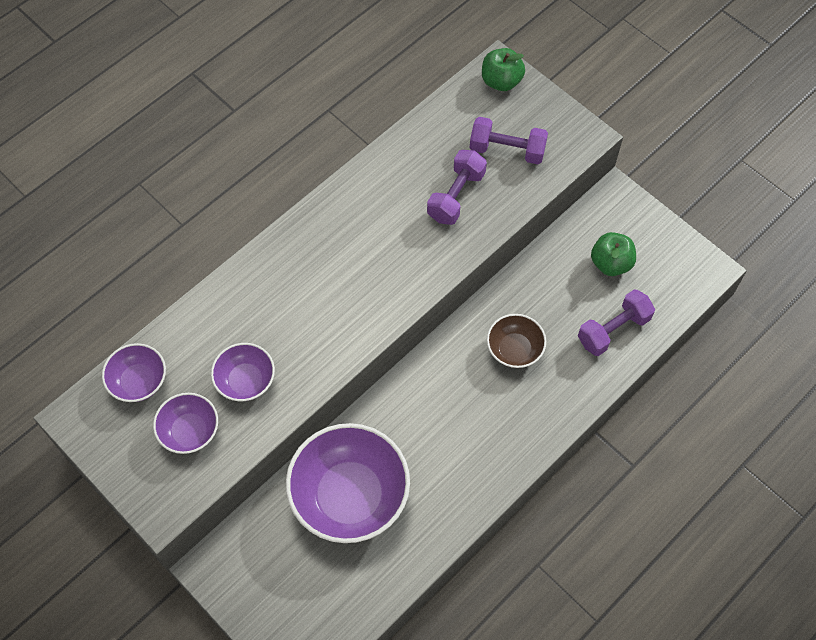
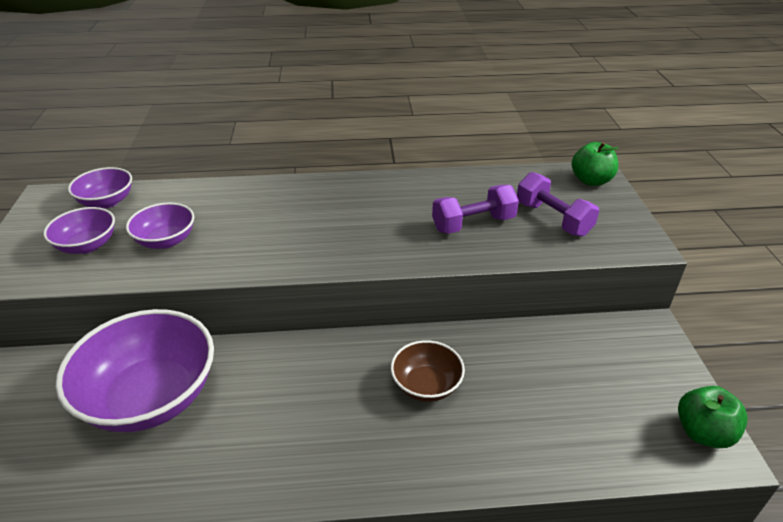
camera: 40 degrees right, 25 degrees down
(610, 263) = (598, 377): green apple -> green apple (703, 432)
(613, 330) = (549, 436): purple dumbbell -> none

